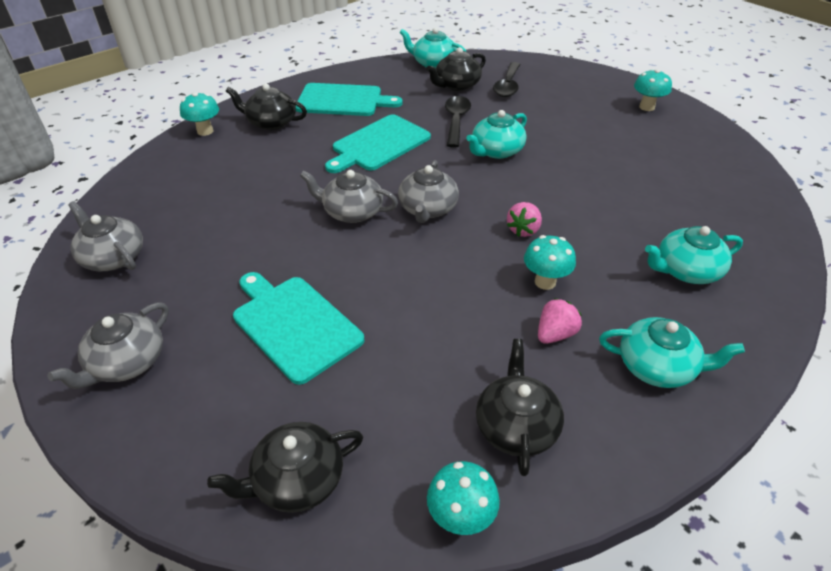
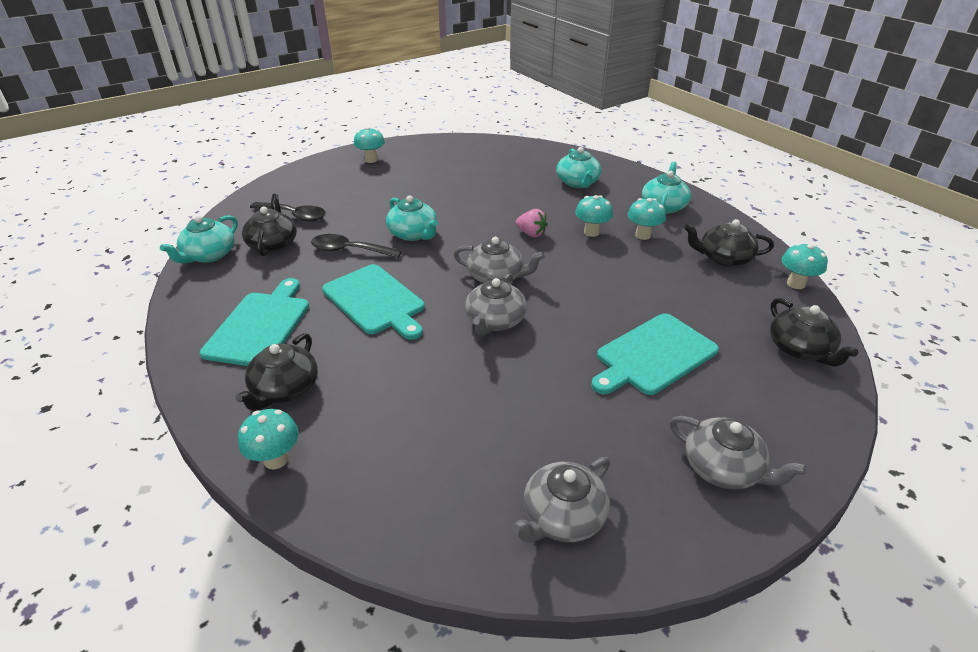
camera: 85 degrees left, 5 degrees down
(457, 85) = (273, 244): black teapot -> black teapot turned 150 degrees counterclockwise
(555, 334) = (643, 235): pink strawberry -> turquoise mushroom

